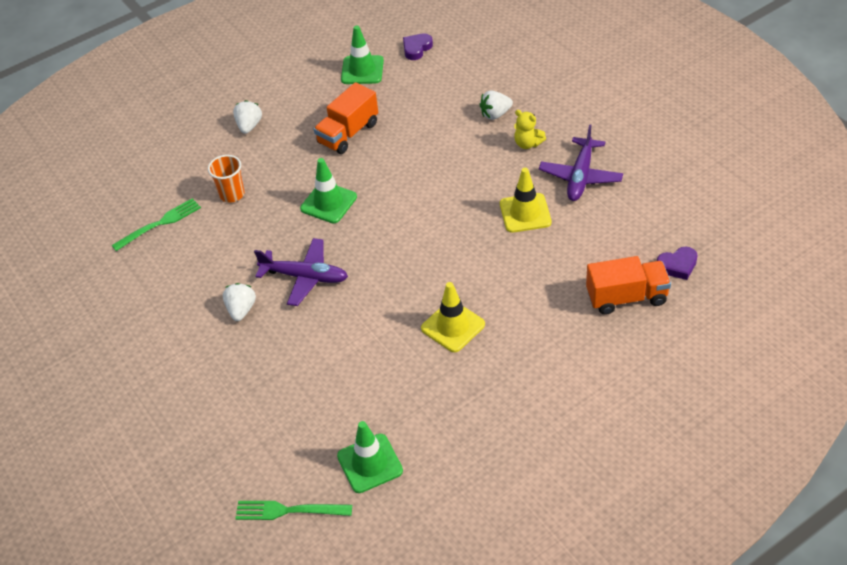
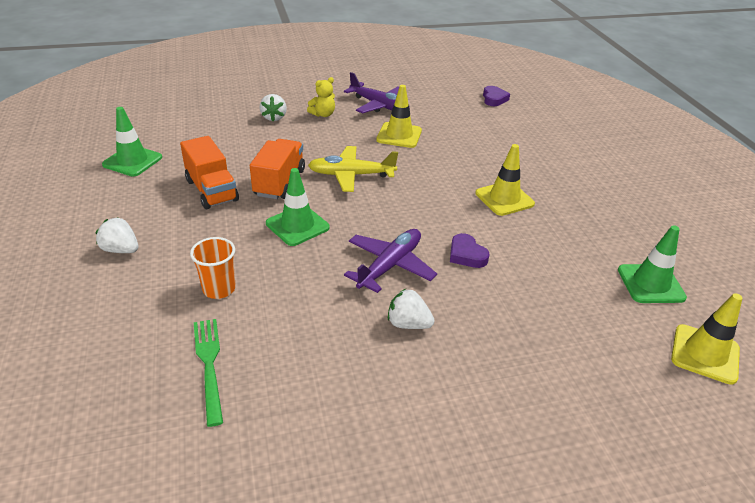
camera: 75 degrees left, 10 degrees down
(288, 511) = (705, 354): green fork -> yellow traffic cone
(416, 48) = (144, 128): purple heart -> purple heart (466, 255)
(425, 206) = (351, 175): none -> yellow plane
(626, 297) = (513, 123): orange truck -> orange truck (279, 182)

